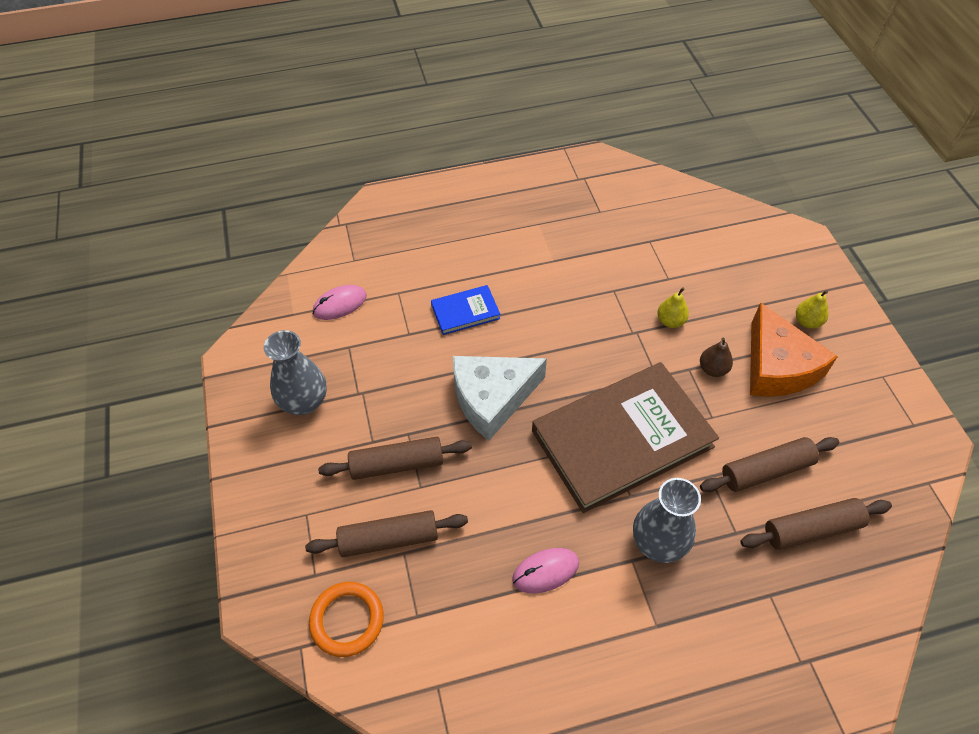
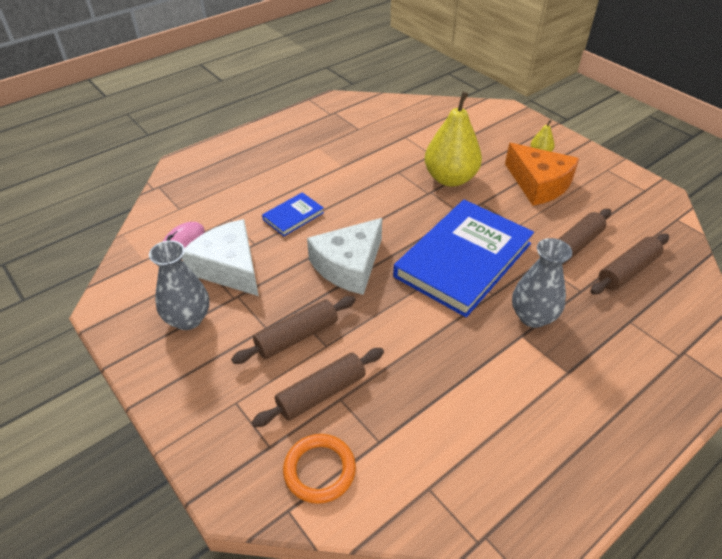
camera: 25 degrees left, 10 degrees down
(370, 354) = (229, 267): none -> white cheese
(545, 571) = (463, 367): pink mouse -> none
(622, 439) = (463, 260): brown book -> blue book
(670, 321) = (450, 178): yellow pear -> yellow pear, size x2.29
(713, 369) = (498, 198): brown pear -> none

